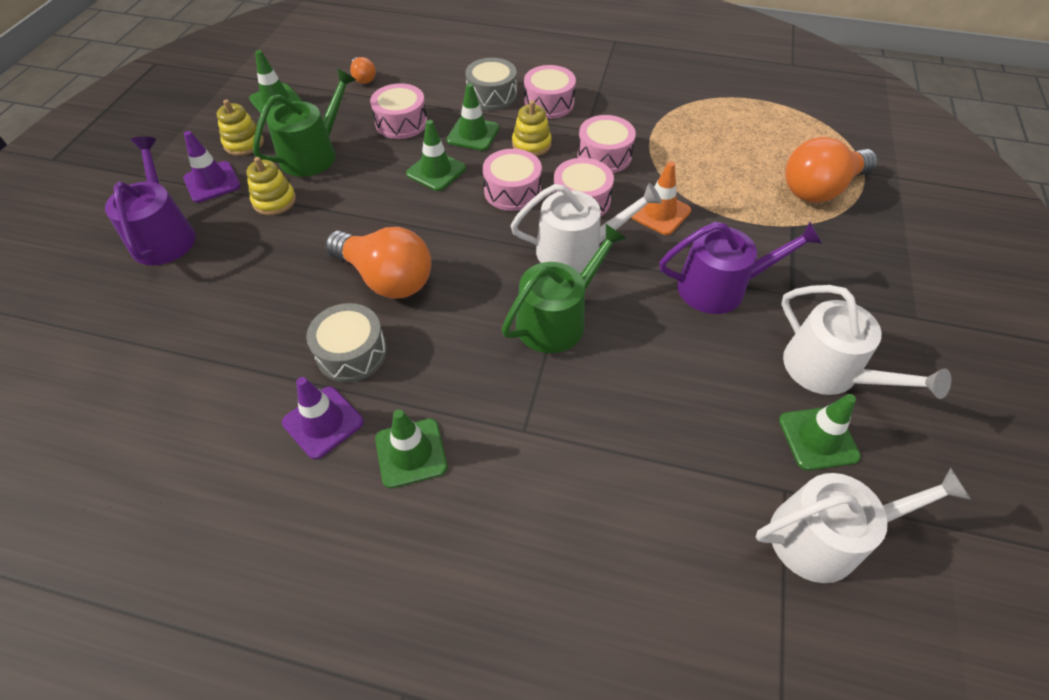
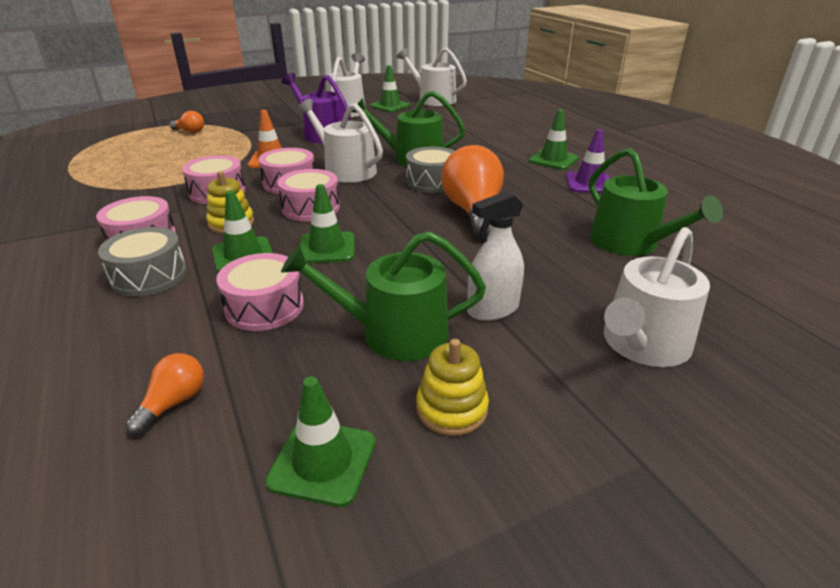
camera: 130 degrees left, 20 degrees down
(164, 235) = (642, 345): purple watering can -> white watering can
(212, 182) = (542, 376): purple traffic cone -> none
(218, 335) = (630, 243): none -> green watering can
(274, 201) = (493, 309): yellow stacking toy -> white spray bottle
(351, 353) = (542, 196): grey drum -> grey drum (432, 182)
(820, 189) = (190, 131): orange light bulb -> orange light bulb, size x0.47

